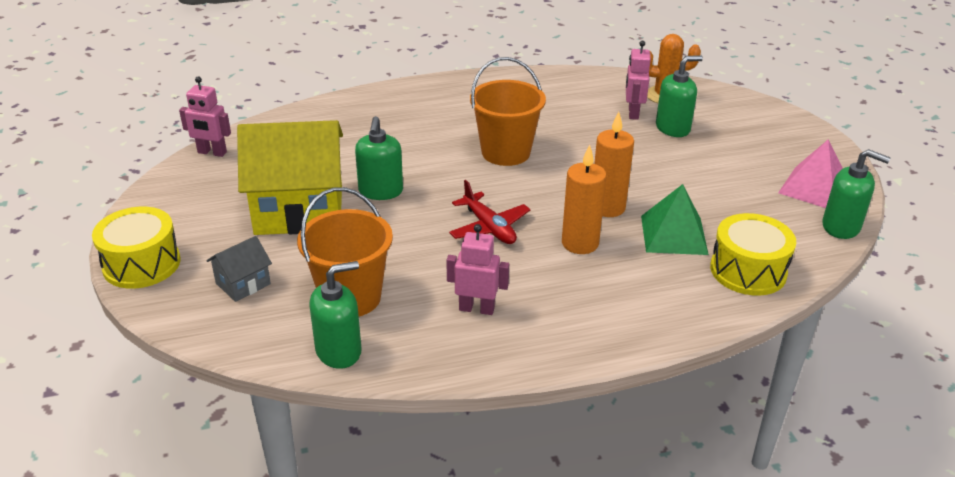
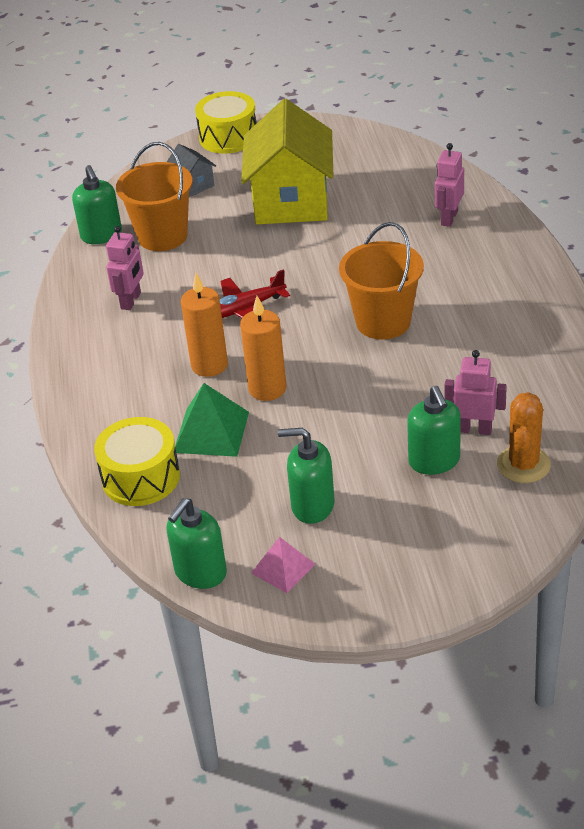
camera: 100 degrees right, 5 degrees up
(212, 153) = (393, 145): pink robot -> pink robot (449, 218)
(380, 191) = (316, 243): green soap dispenser -> green soap dispenser (312, 505)
(814, 188) = (283, 568): pink pyramid -> pink pyramid, size x0.64

